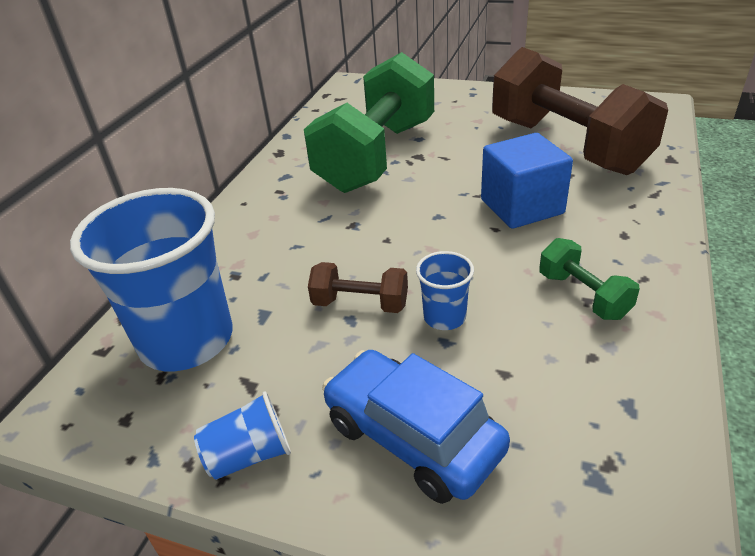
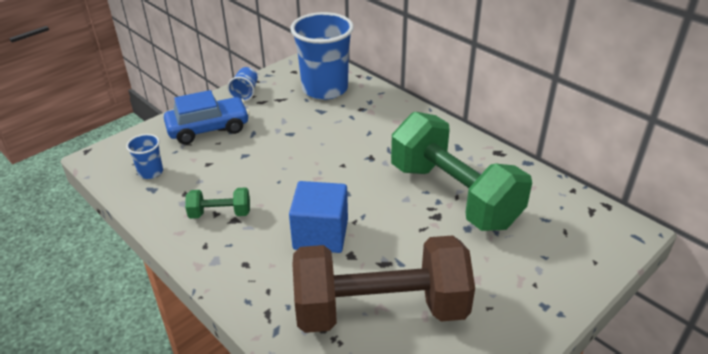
camera: 115 degrees right, 0 degrees up
(360, 304) = (297, 139): brown dumbbell -> none
(444, 317) = (259, 161): blue cup -> blue cup (151, 172)

